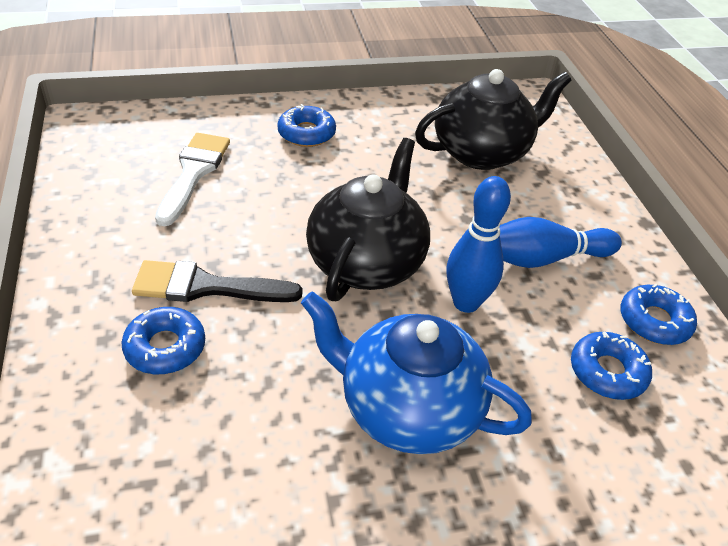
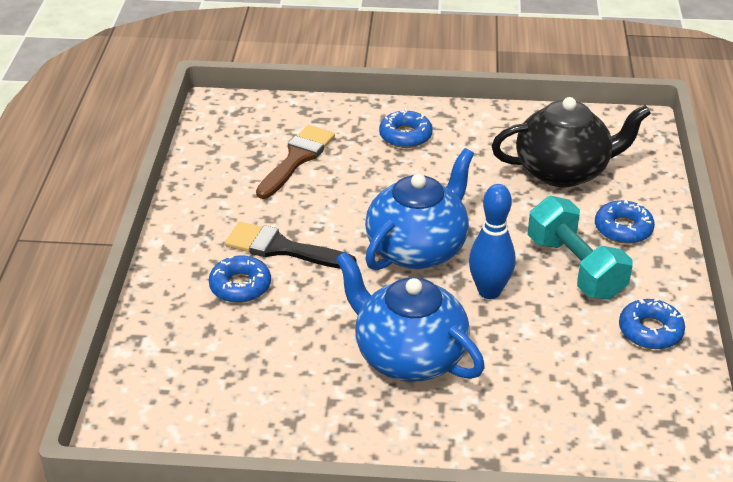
camera: 20 degrees right, 5 degrees down
(193, 173) = (297, 159): white brush -> brown brush
(366, 262) = (418, 249): black teapot -> blue teapot
(543, 258) = (575, 268): blue bowling pin -> turquoise dumbbell
(607, 372) = (585, 360): blue donut -> blue donut (623, 229)

